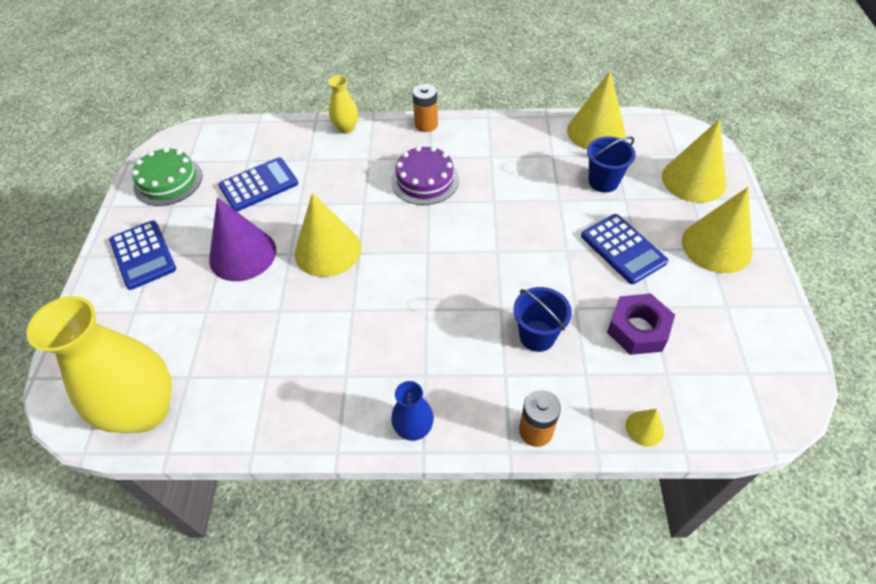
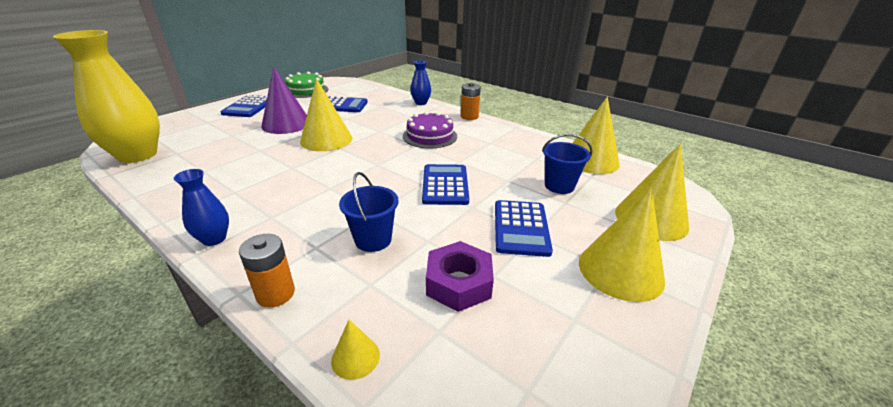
camera: 35 degrees right, 20 degrees down
(346, 128) = (421, 103): yellow vase -> blue vase
(518, 239) = (445, 185): none -> blue calculator

